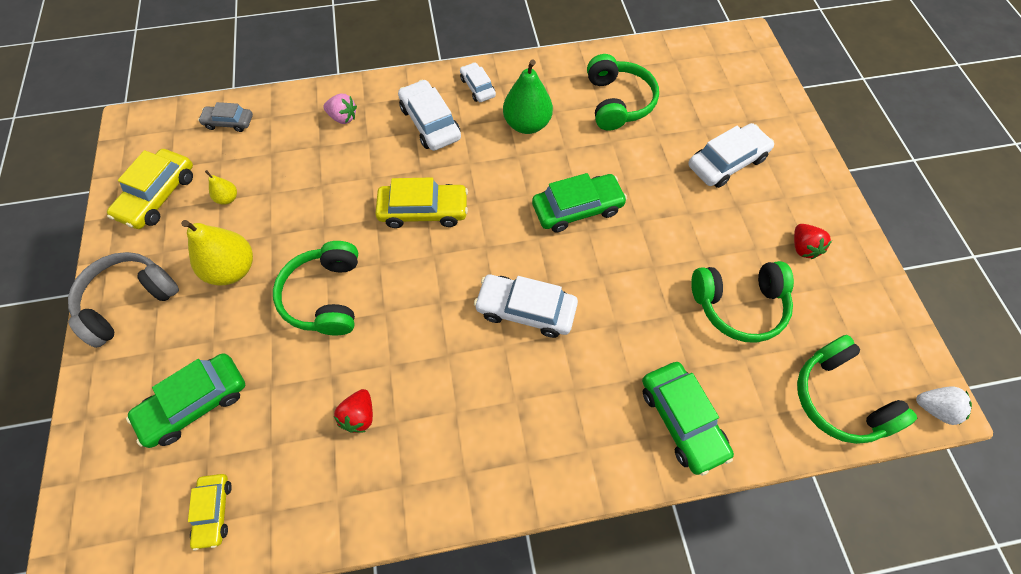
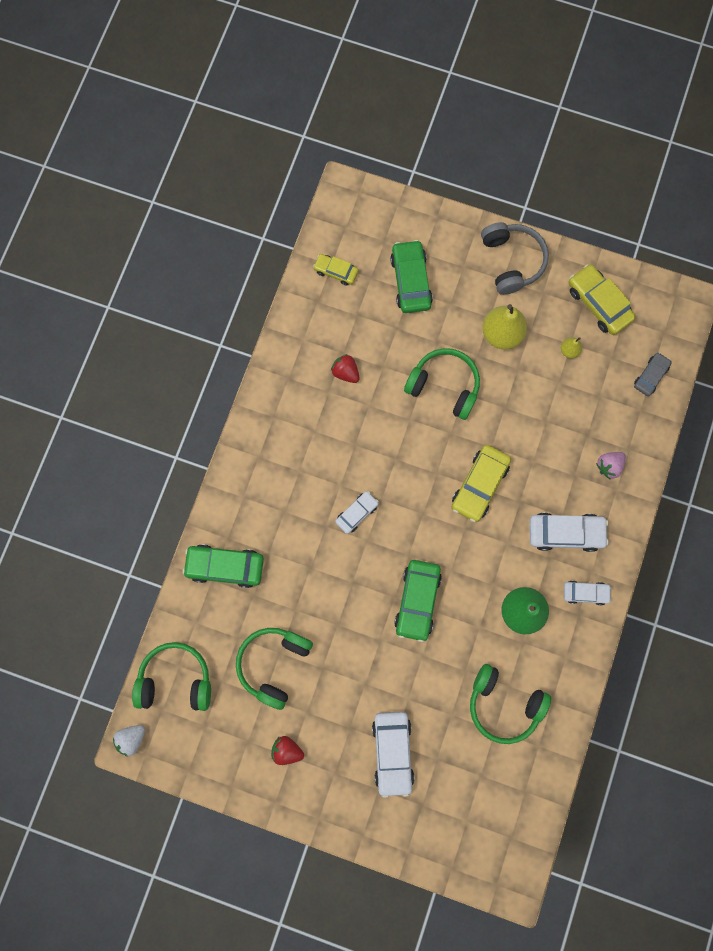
camera: 120 degrees right, 15 degrees up
(526, 310) = (357, 513): white car -> white car, size x0.60

